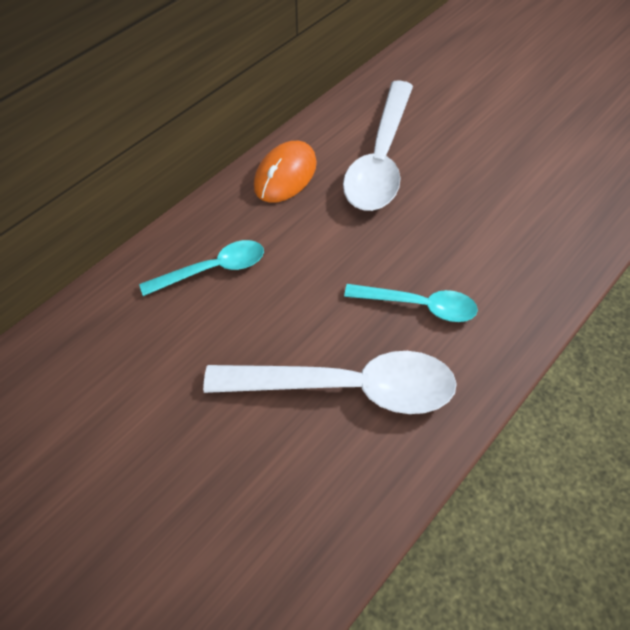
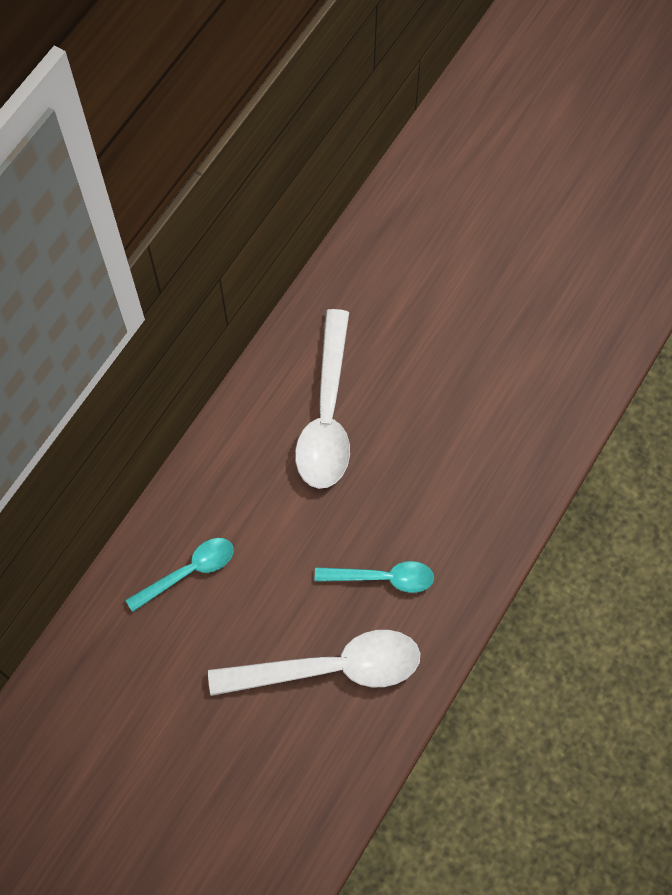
camera: 10 degrees left, 10 degrees up
(285, 175) = (235, 450): orange mouse -> none

